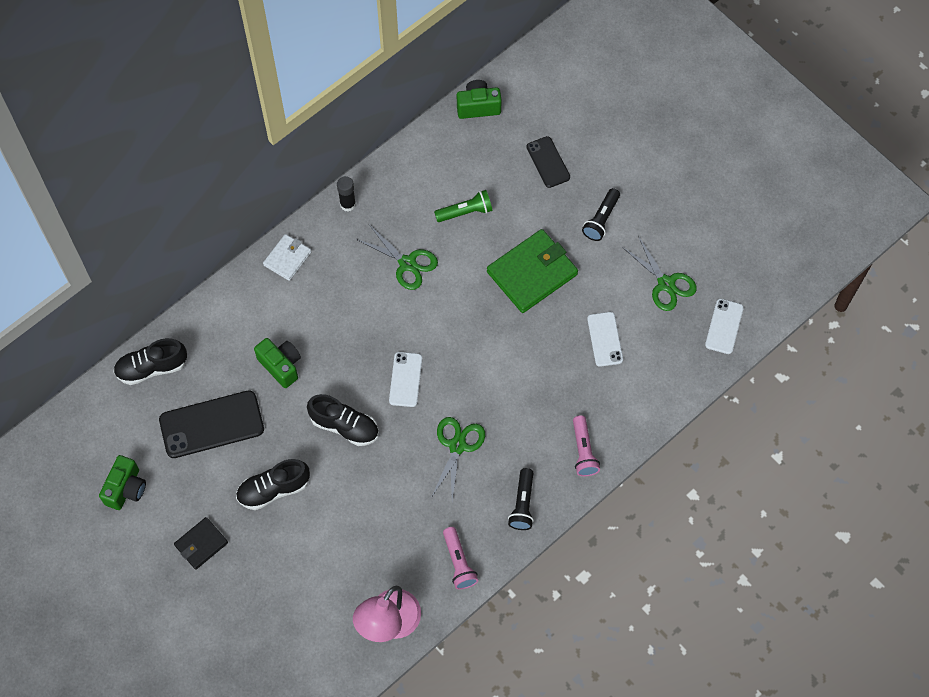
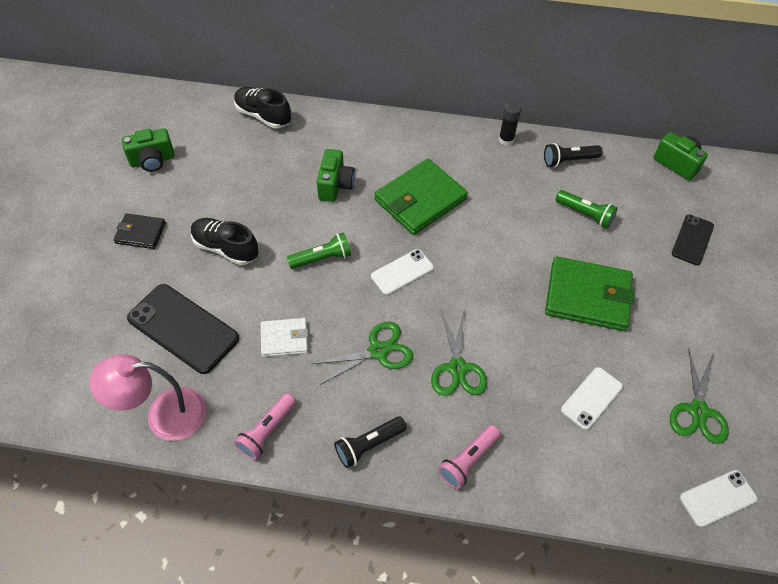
camera: 50 degrees right, 10 degrees down
(211, 424) = (248, 176): black phone -> black phone (183, 328)
(287, 258) = (425, 134): white wallet -> white wallet (284, 339)
(344, 426) = (322, 258): black shoe -> green flashlight
(351, 315) = (420, 200): none -> green wallet
(407, 263) = (500, 206): green scissors -> green scissors (457, 368)
(601, 219) = (692, 314): black flashlight -> black flashlight (569, 160)

